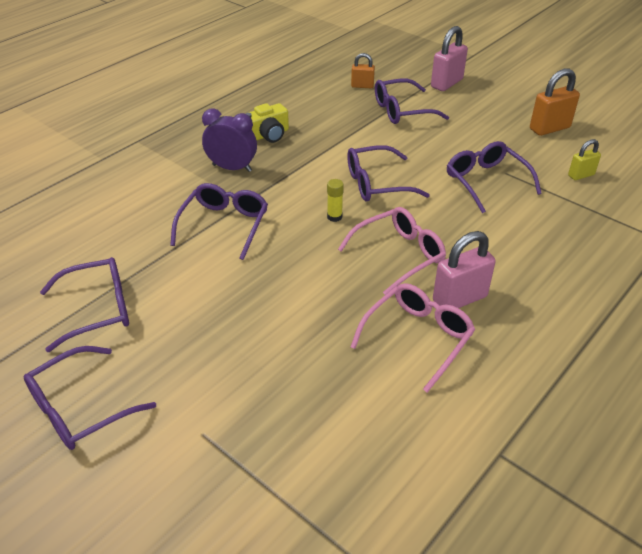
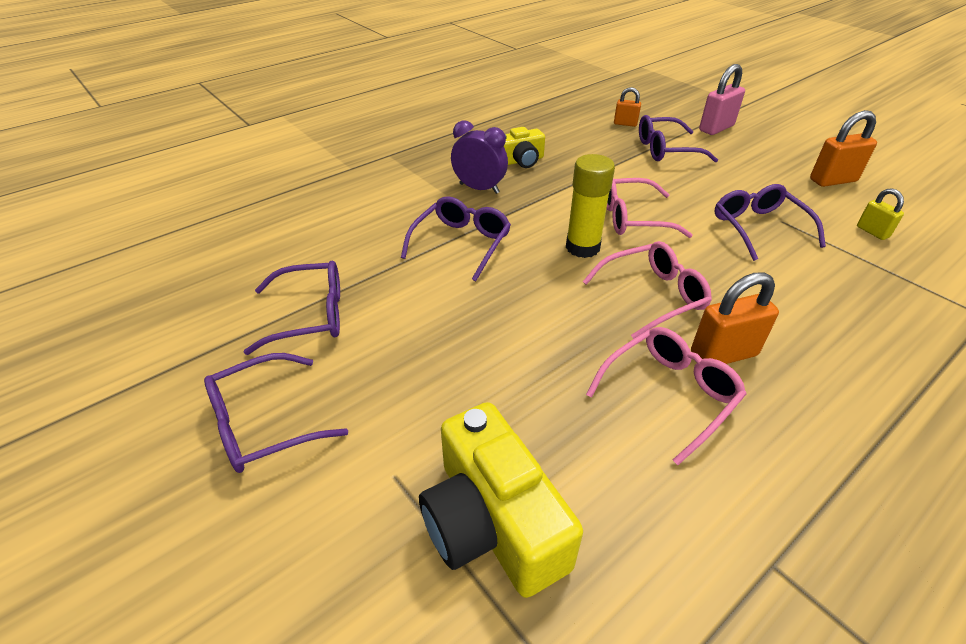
camera: 10 degrees right, 0 degrees up
(287, 456) = (492, 522): none -> yellow camera
(334, 217) = (582, 247): yellow glue stick -> yellow glue stick, size x2.02
(377, 183) = (633, 218): purple glasses -> pink glasses
(459, 299) = (723, 354): pink padlock -> orange padlock
(581, 175) = (872, 232): yellow padlock -> yellow padlock turned 75 degrees clockwise

